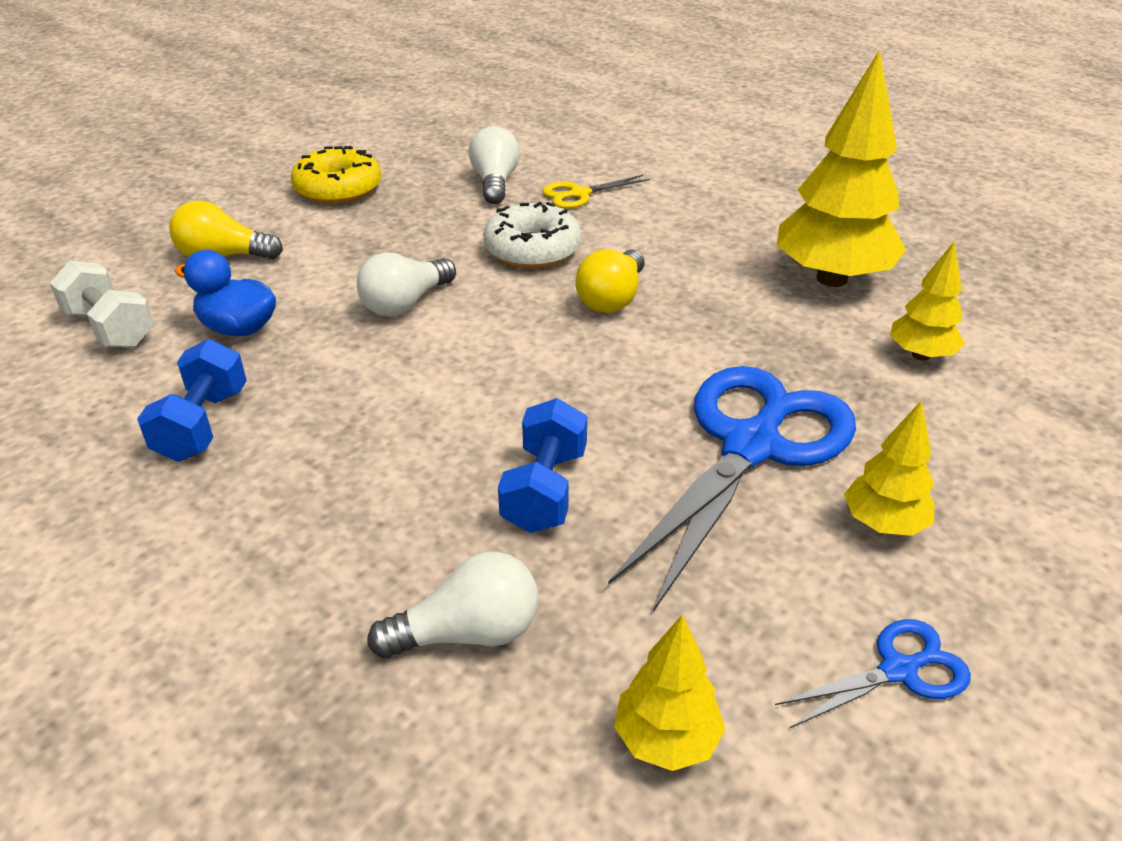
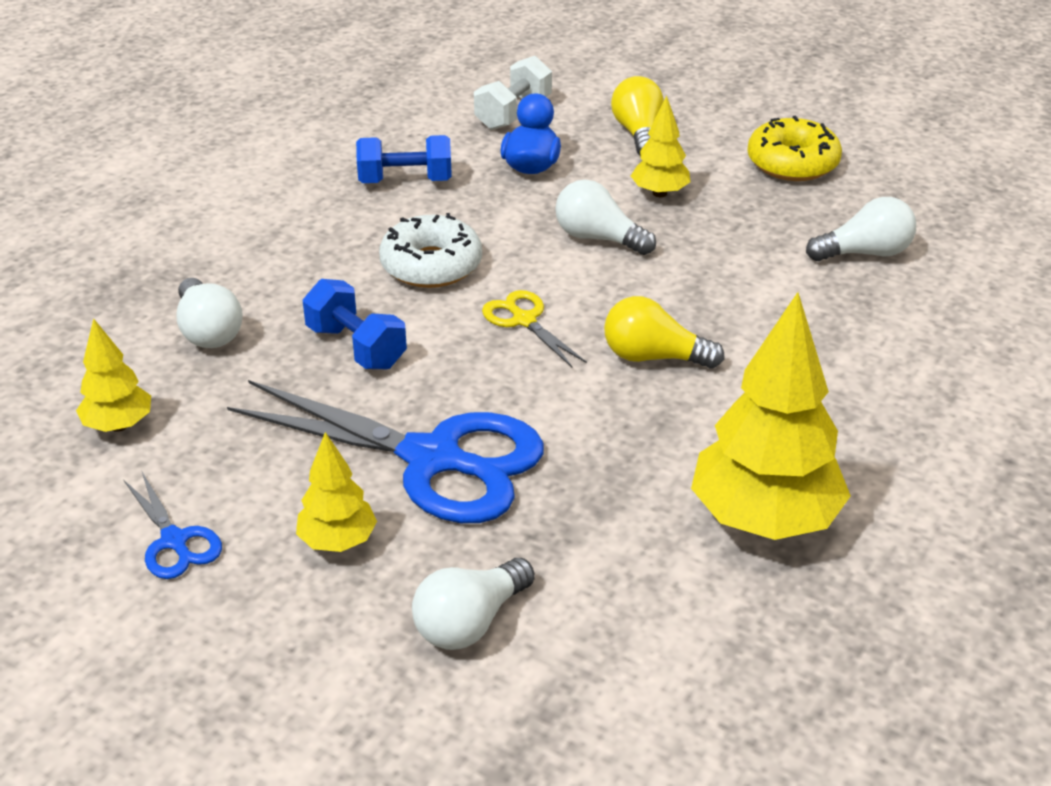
camera: 80 degrees right, 0 degrees up
(532, 250) = (728, 296): white donut -> white donut (431, 265)
(545, 490) = (356, 347): blue dumbbell -> blue dumbbell turned 45 degrees clockwise
(579, 194) = (872, 313): yellow scissors -> yellow scissors (524, 320)
(921, 355) = (620, 588): yellow tree -> yellow tree (659, 193)
(981, 442) = (470, 622): none -> white light bulb

